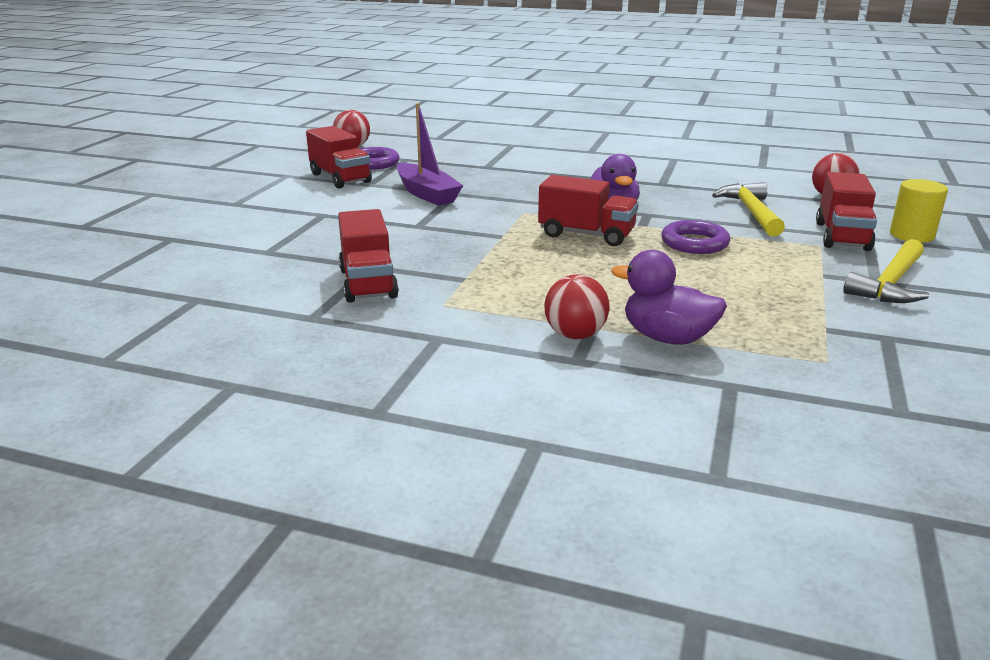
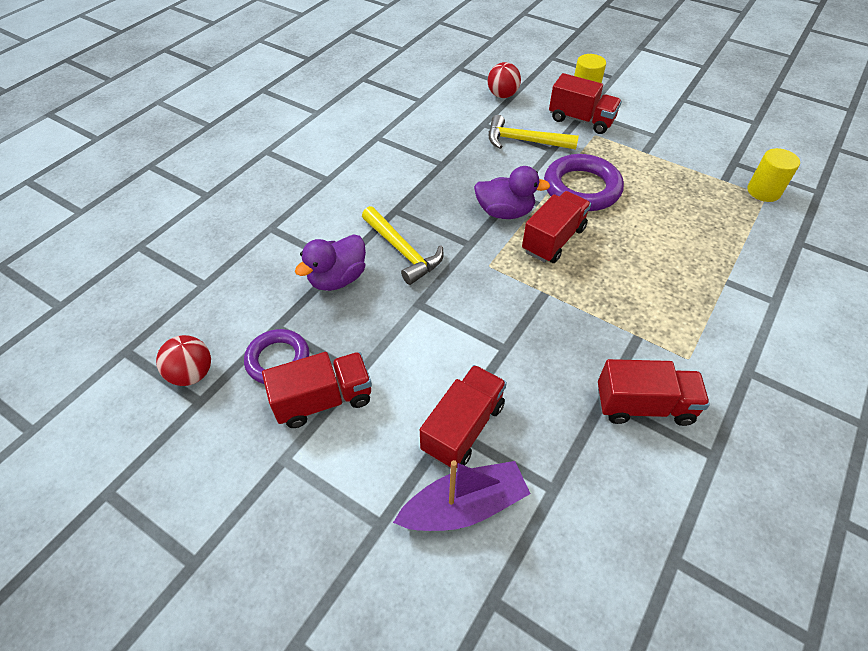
camera: 75 degrees left, 25 degrees up
(324, 218) = (463, 427): none -> red truck
(427, 194) = (412, 327): purple boat -> purple boat (464, 506)
(575, 335) = (739, 293): red ball -> none
(667, 338) = (741, 250): purple duck -> purple duck (337, 279)
(694, 243) = (581, 188): purple ring -> purple ring, size x1.54
(835, 359) = (763, 191): none -> yellow cylinder
(890, 283) = (661, 132): yellow hammer -> yellow hammer (403, 251)

